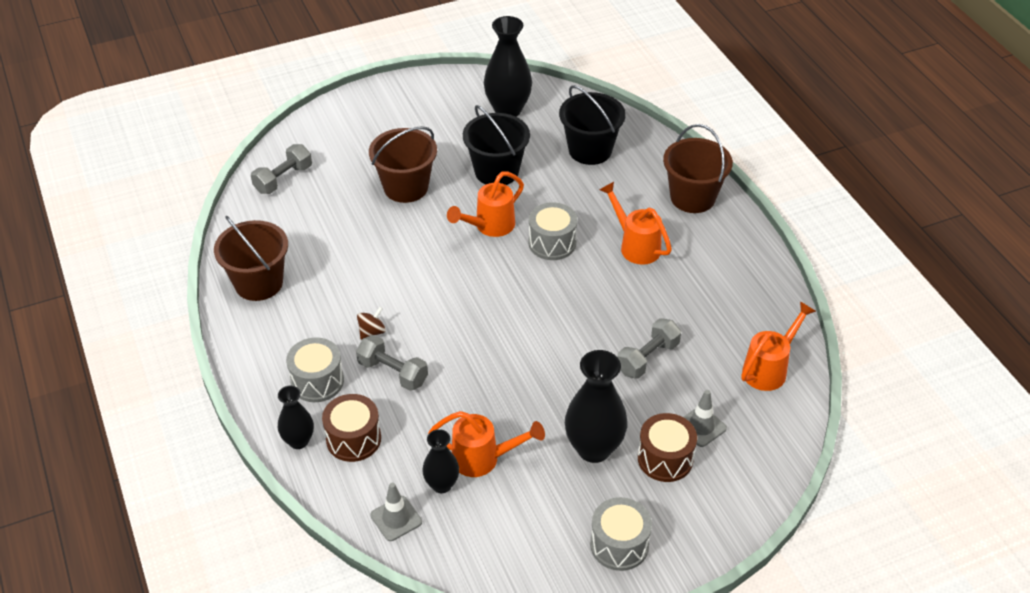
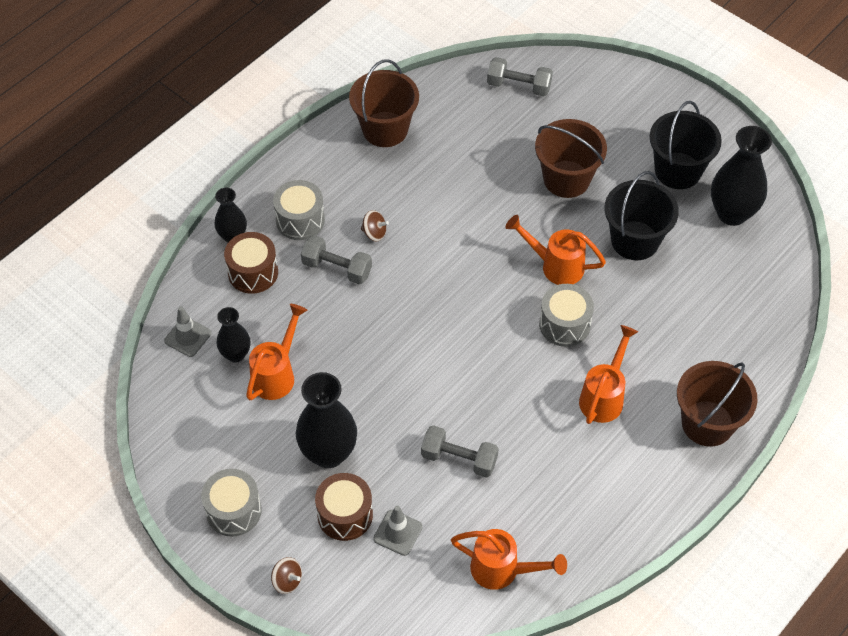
camera: 65 degrees right, 10 degrees up
(393, 372) = (337, 268): grey dumbbell -> grey dumbbell turned 75 degrees counterclockwise
(484, 459) = (277, 373): orange watering can -> orange watering can turned 135 degrees counterclockwise
(590, 150) = (719, 306): black bucket -> black bucket (678, 170)
(714, 526) = (287, 581): none -> brown spinning top

